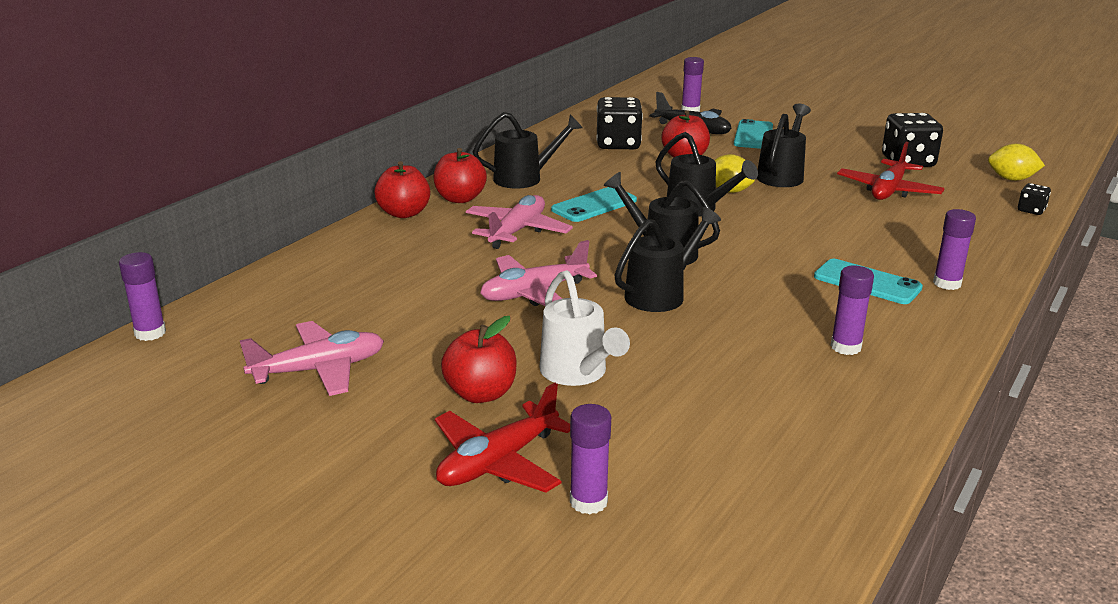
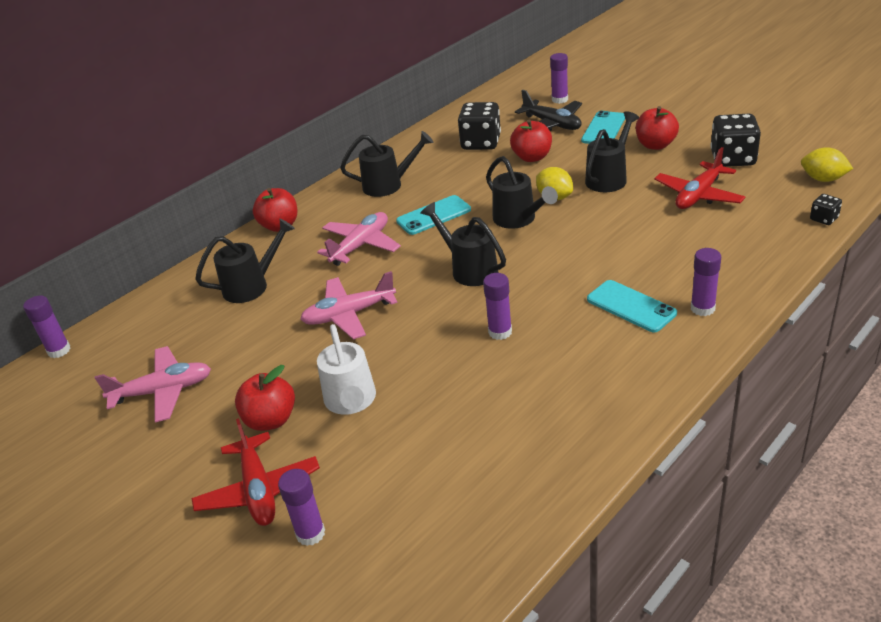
camera: 15 degrees right, 10 degrees up
(460, 198) = (329, 209): red apple -> red apple (655, 145)
(498, 462) = (258, 490): red plane -> red plane turned 75 degrees counterclockwise
(661, 294) = (450, 317): black watering can -> black watering can (252, 286)
(845, 347) = (580, 380): purple glue stick -> purple glue stick (500, 332)

